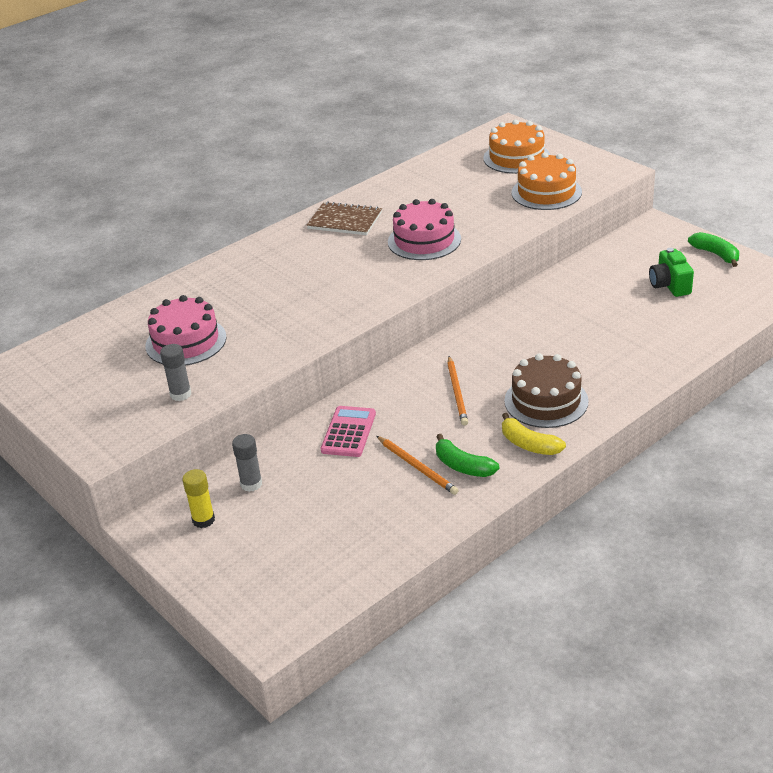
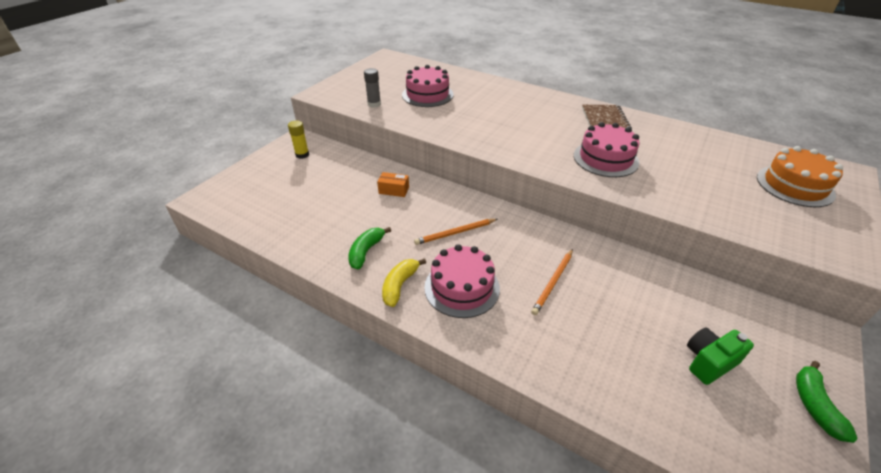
camera: 70 degrees right, 5 degrees up
(251, 484) = (335, 164): grey glue stick -> none
(348, 432) = (394, 190): pink calculator -> orange box
(417, 467) = (361, 228): orange pencil -> orange pencil (553, 282)
(546, 192) = (749, 214): orange cake -> none
(546, 401) = (462, 287): brown cake -> pink cake
(716, 254) = (814, 405): green banana -> green banana turned 150 degrees clockwise

